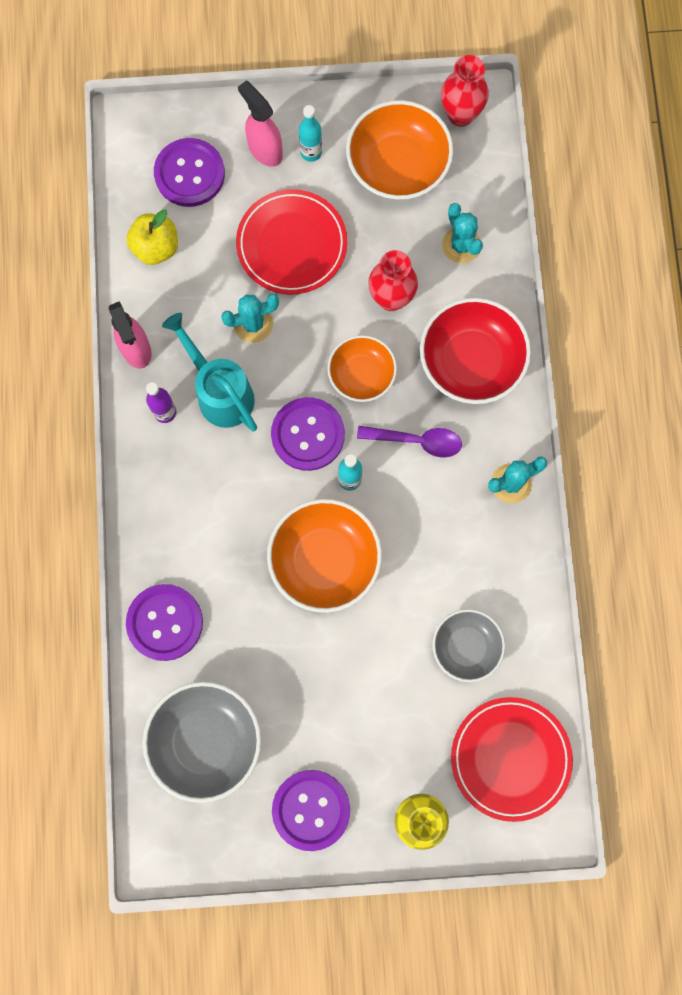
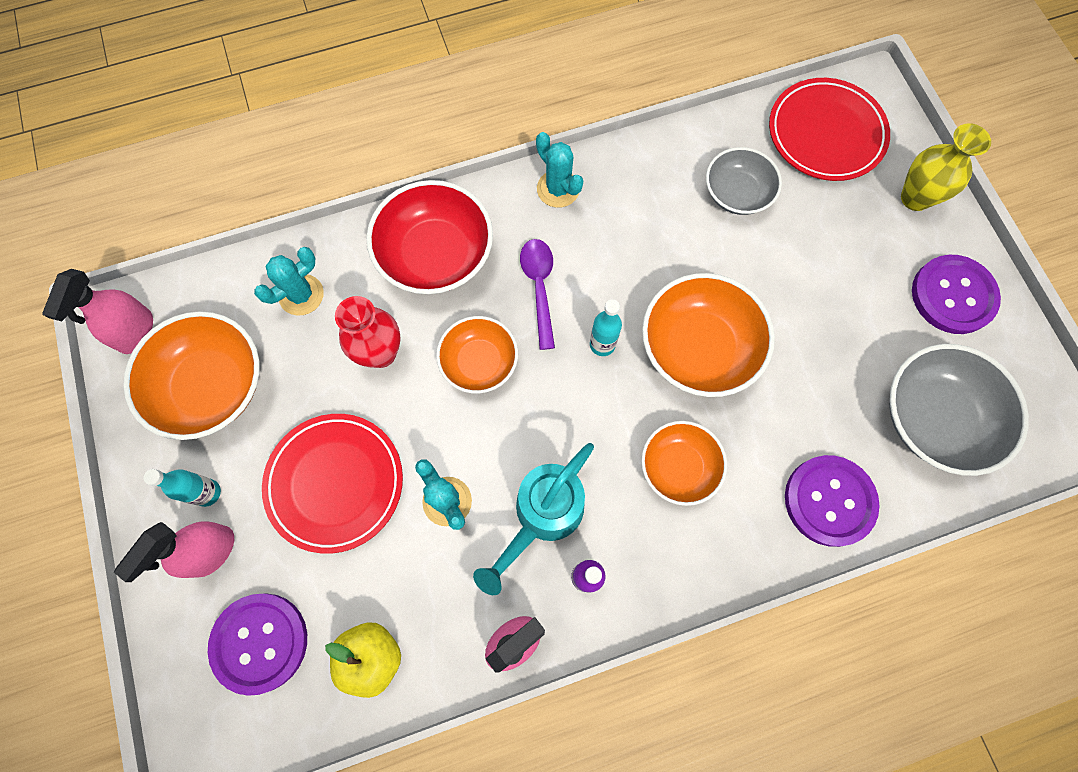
camera: 105 degrees left, 5 degrees down
(228, 510) = (678, 467): none -> orange bowl
(308, 434) = (565, 402): purple button -> none
(460, 115) = (136, 332): red vase -> pink spray bottle

